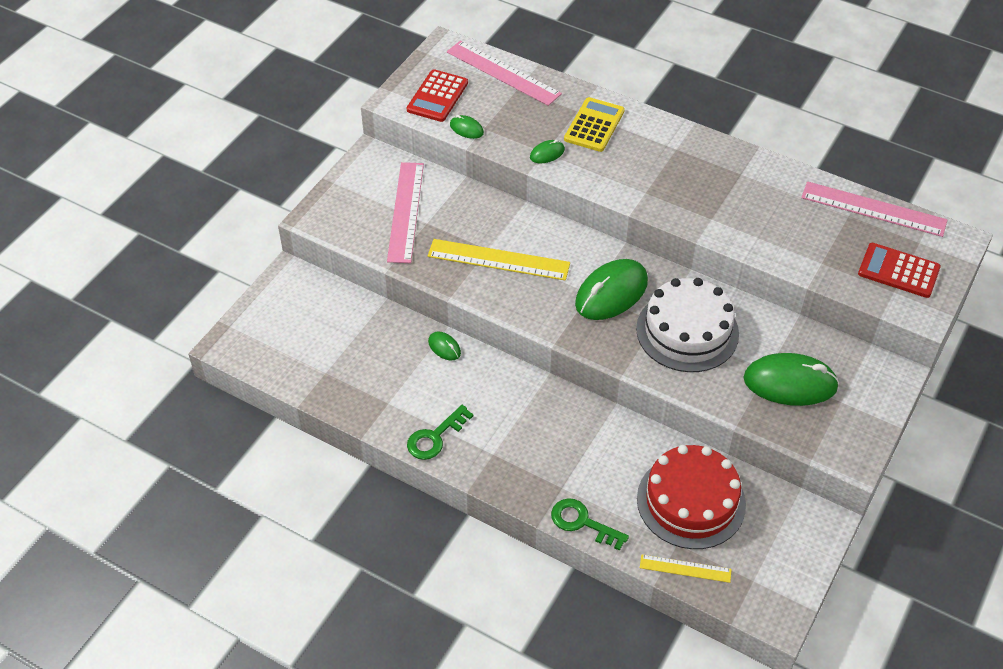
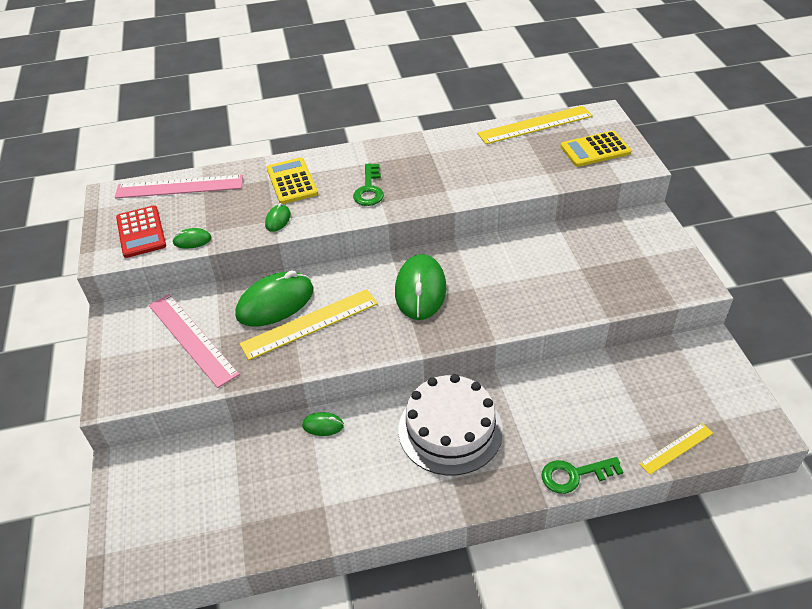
camera: 40 degrees left, 5 degrees down
(435, 437) = (393, 502): green key -> green key (369, 189)
(687, 331) = (501, 279): white cake -> white cake (450, 429)
(691, 501) = (622, 398): red cake -> none
(790, 383) = (603, 266): green mouse -> green mouse (275, 303)
(873, 209) = (535, 125): pink ruler -> yellow ruler
(898, 271) = (595, 149): red calculator -> yellow calculator

